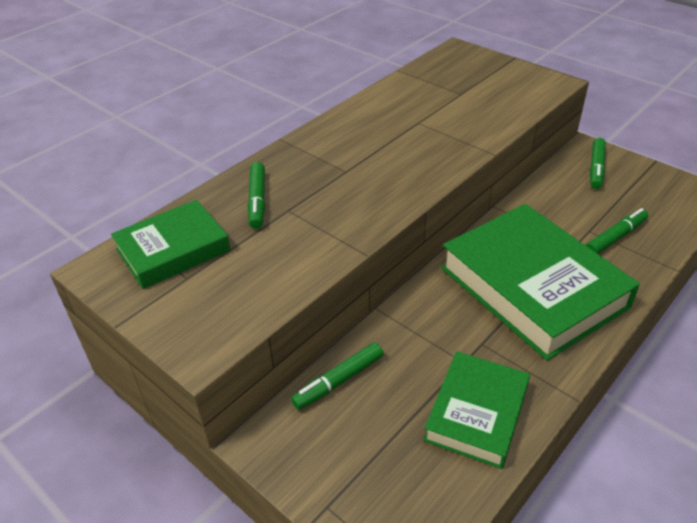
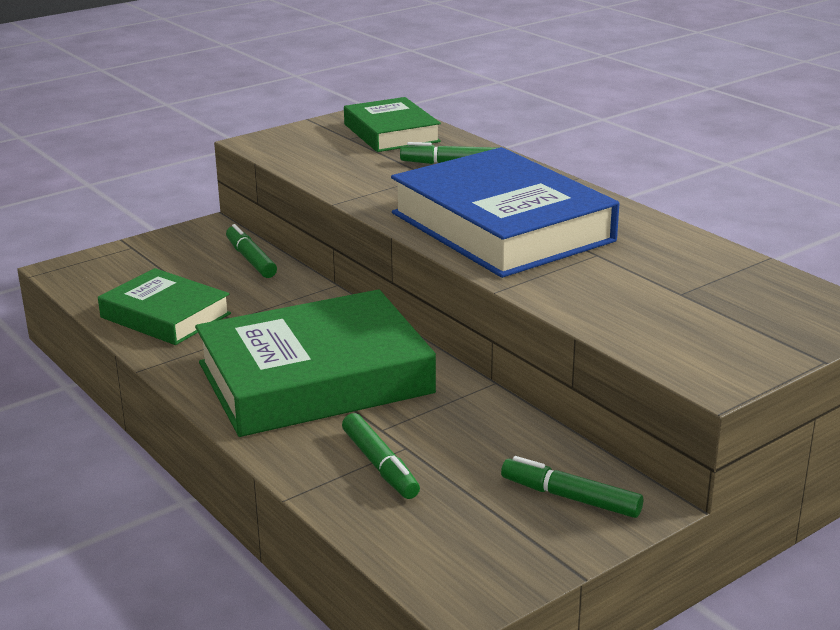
camera: 100 degrees right, 15 degrees down
(388, 162) = (501, 227): none -> blue book

